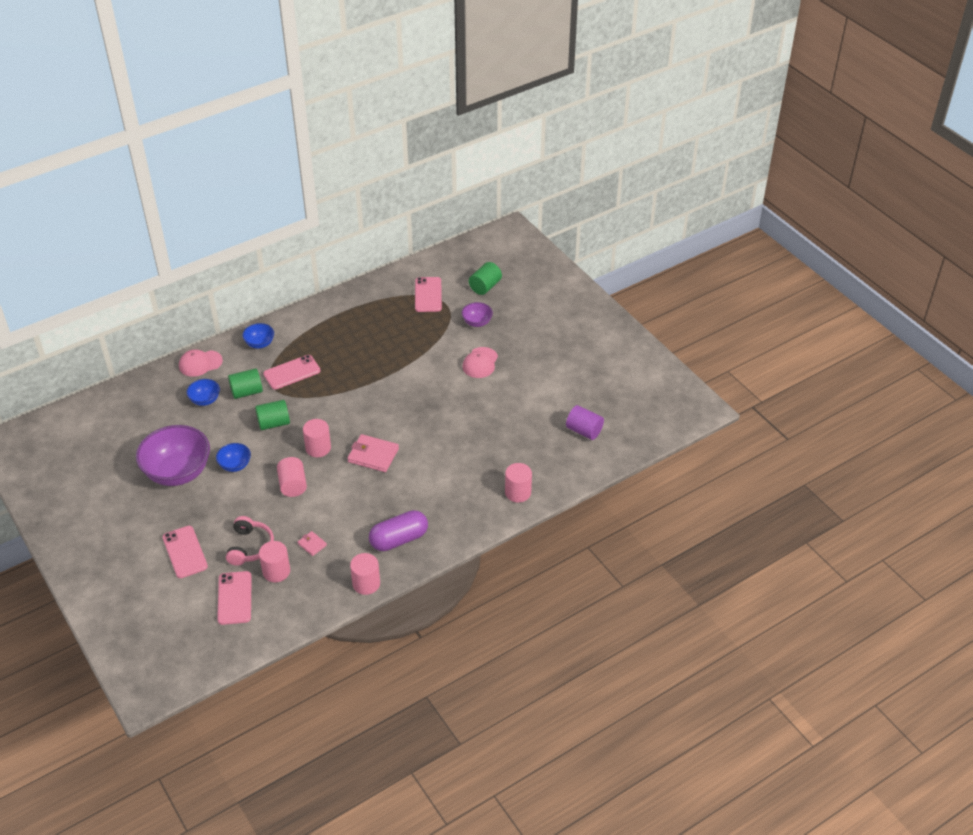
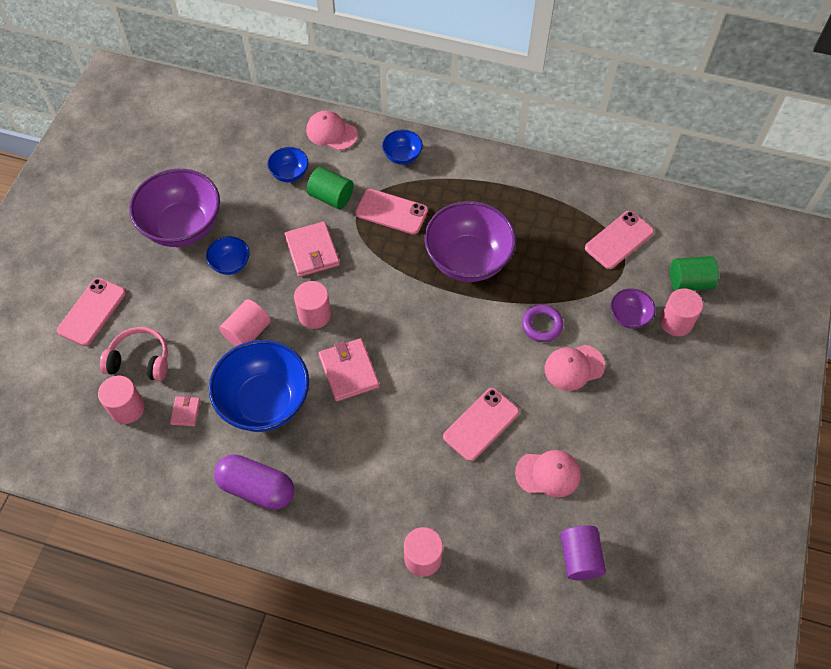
camera: 50 degrees right, 15 degrees up
(234, 598) = (67, 399): pink phone -> pink phone (481, 424)
(250, 547) = (140, 360): pink headphones -> pink headphones turned 135 degrees counterclockwise
(274, 423) = (312, 251): green cylinder -> pink wallet
(348, 504) = (265, 401): none -> blue bowl
(365, 361) = (468, 260): none -> purple bowl
(366, 583) = (173, 504): pink cylinder -> pink cylinder (676, 322)
(441, 358) = (542, 325): none -> purple ring
(527, 413) = (548, 474): none -> pink cap

